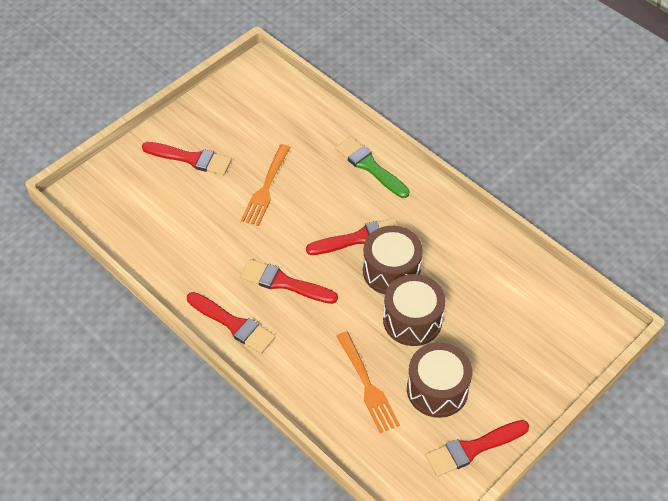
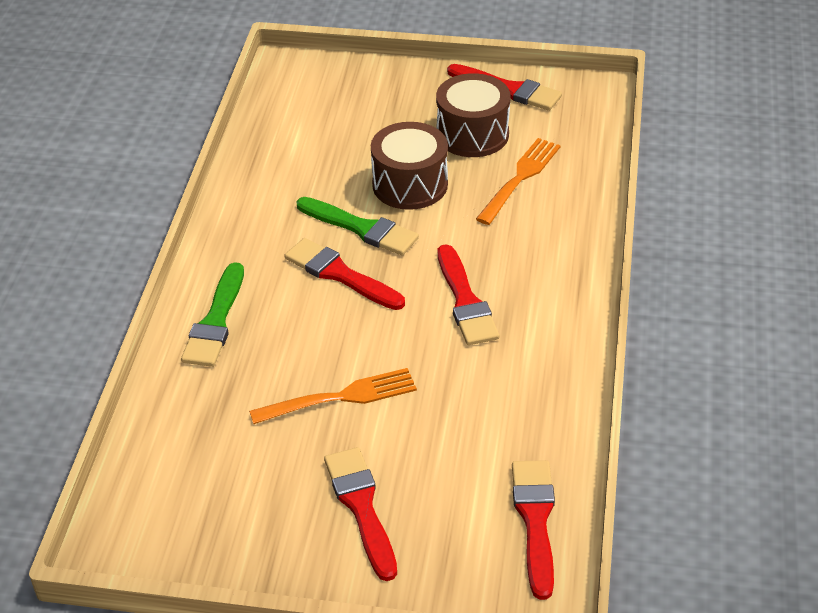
camera: 125 degrees left, 10 degrees down
(233, 324) = (562, 310): red brush -> red brush (535, 520)
(391, 271) = (361, 228): brown drum -> green brush

